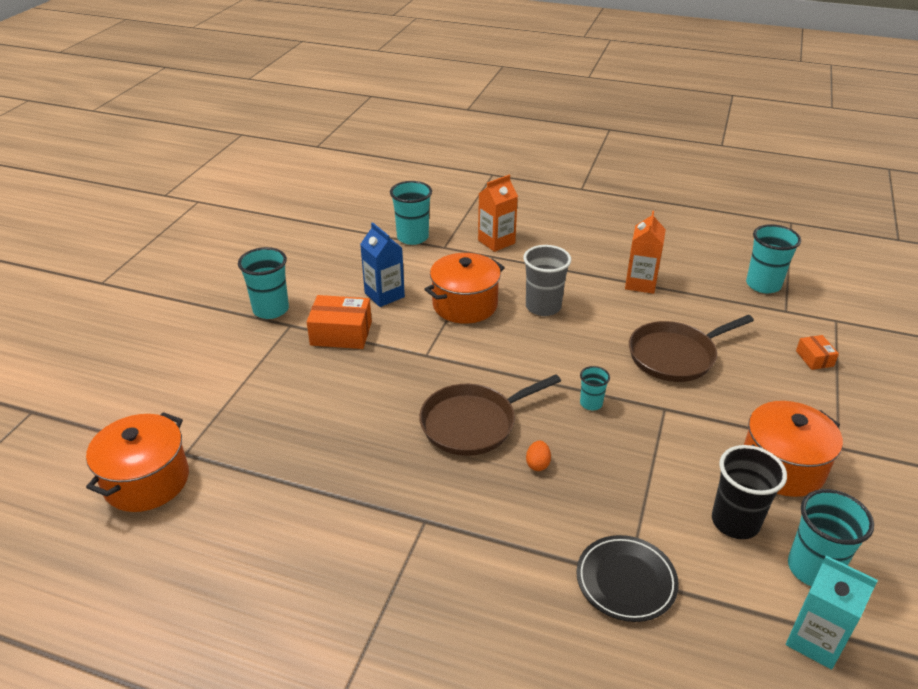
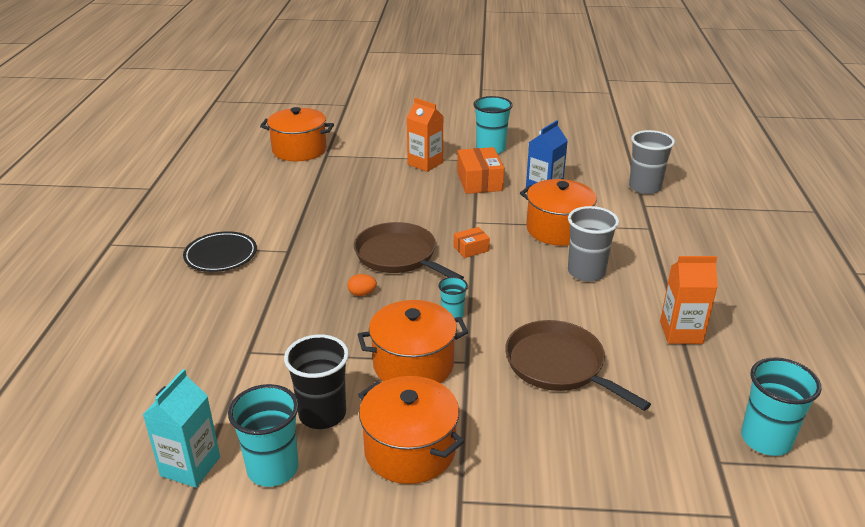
camera: 75 degrees right, 5 degrees down
(412, 237) = (645, 187): turquoise cup -> grey cup
(496, 242) = (680, 231): orange carton -> orange carton (425, 163)
(626, 581) = (244, 351): black plate -> black plate (221, 255)
(665, 444) = (413, 365): none -> orange pot
(814, 358) = (625, 487): orange box -> orange box (471, 249)

